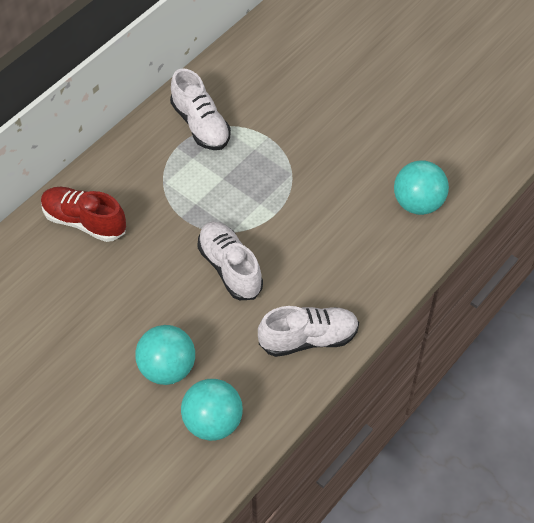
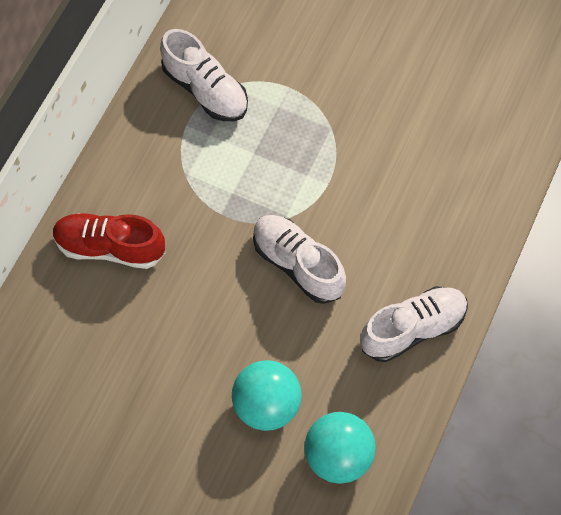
camera: 15 degrees left, 10 degrees up
(418, 203) = (485, 132): turquoise ball -> none

